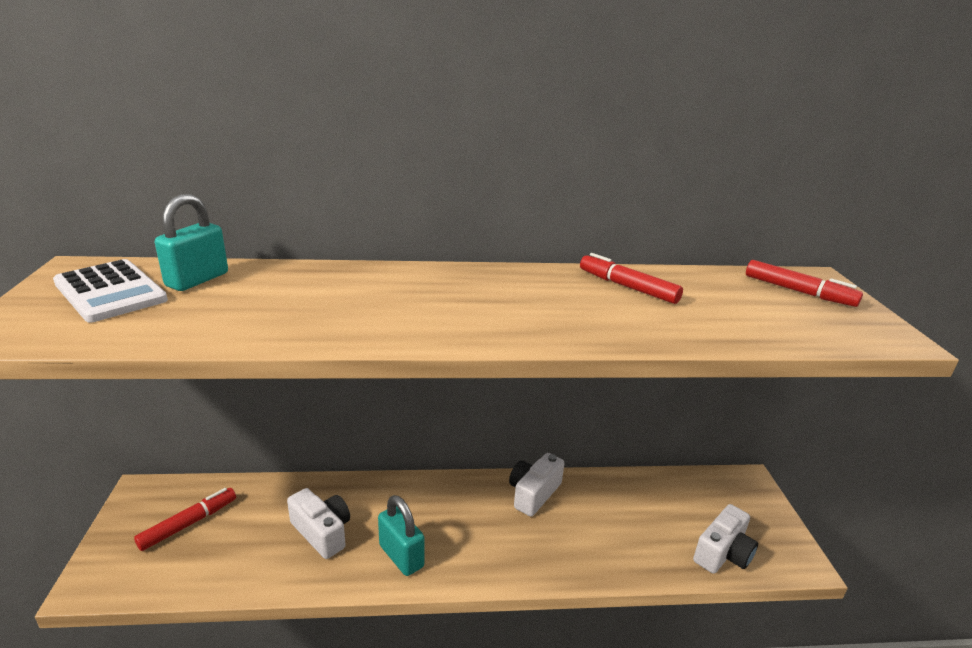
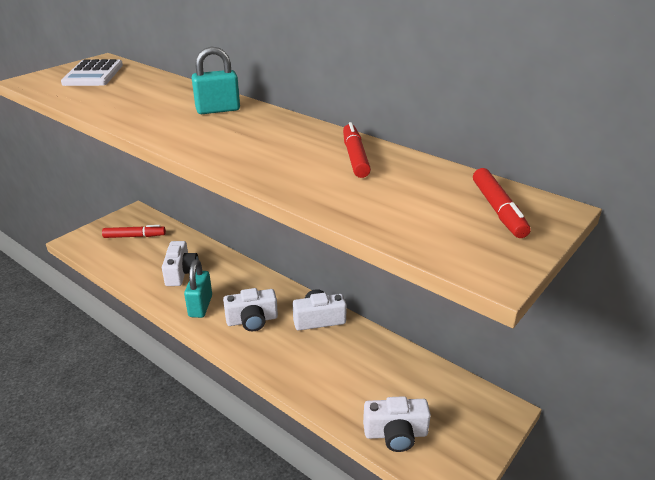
camera: 45 degrees right, 5 degrees up
(197, 280) = (135, 79): turquoise padlock -> turquoise padlock (218, 110)
(476, 535) = (252, 320): none -> white camera

